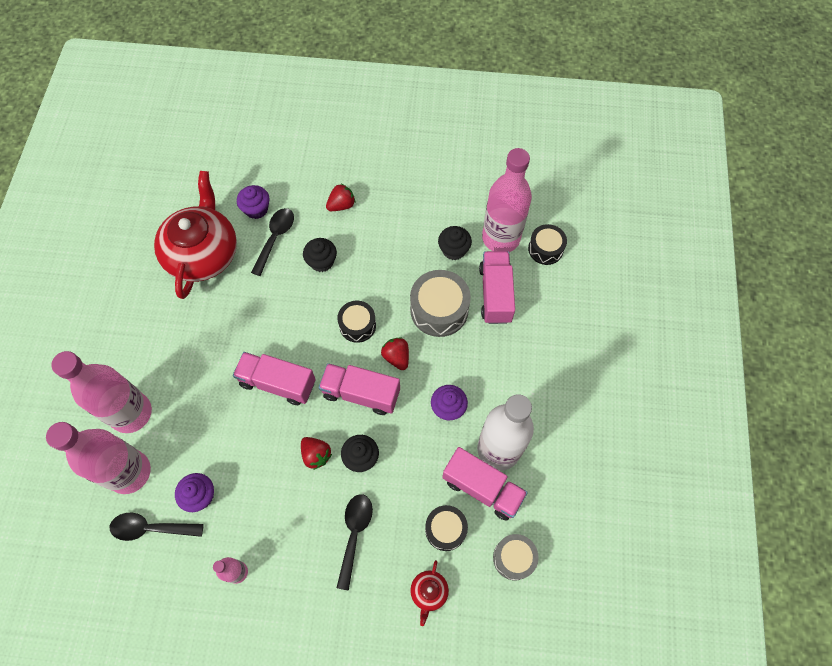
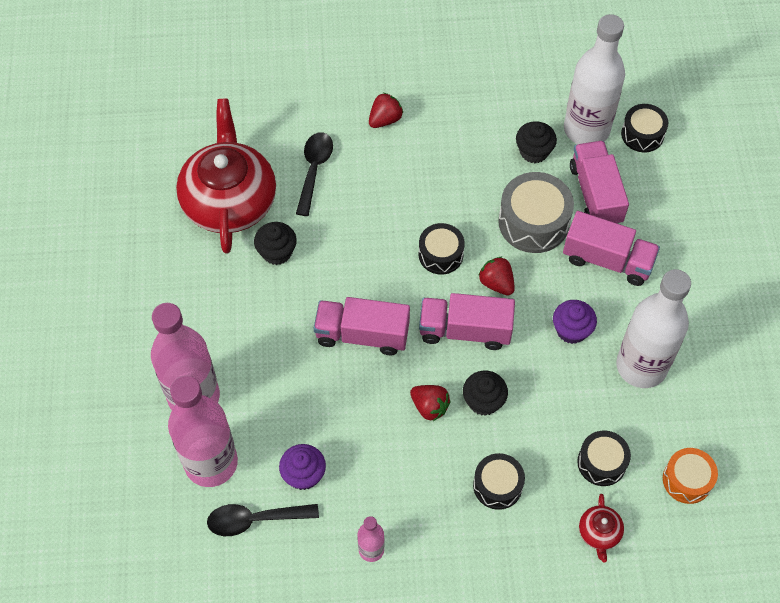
camera: 10 degrees left, 5 degrees down
(256, 209) = (281, 139): purple cupcake -> none
(322, 262) = (378, 188): black cupcake -> black cupcake (277, 252)
(354, 534) = (497, 485): black spoon -> black drum
(482, 488) = (633, 411): pink truck -> pink truck (607, 260)
(501, 238) = (586, 129): pink bottle -> white bottle
(513, 558) = (687, 480): grey drum -> orange drum

